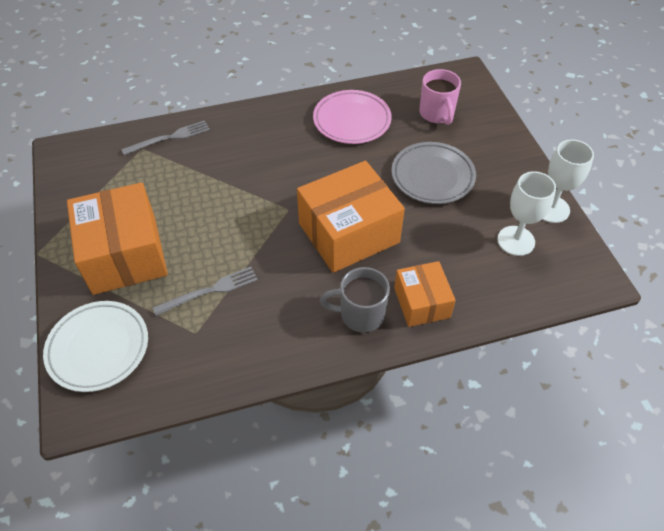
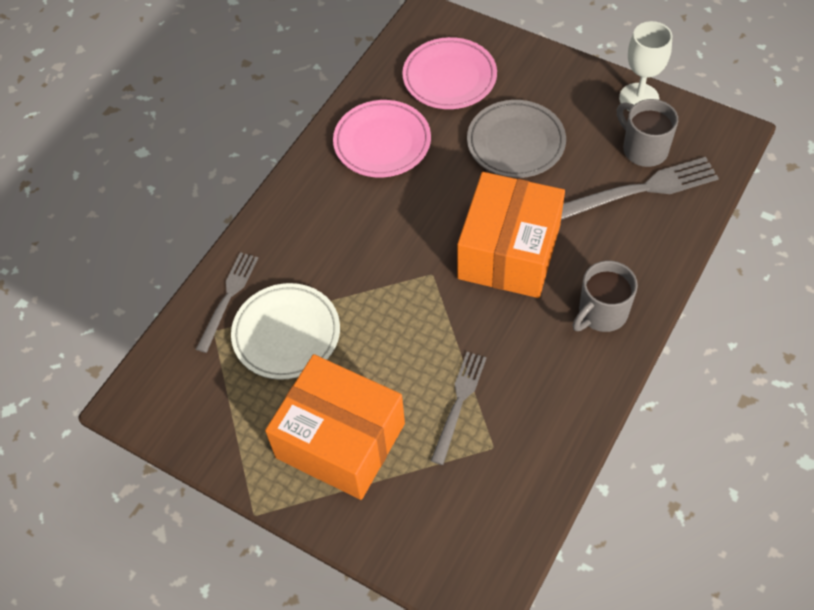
camera: 40 degrees left, 5 degrees up
(98, 348) = (430, 536): white plate -> white plate (286, 334)
(421, 302) = (634, 262): orange box -> none
(437, 114) = (449, 78): pink mug -> pink plate
(482, 263) = (640, 190): none -> grey fork
(516, 241) = (643, 149): white goblet -> grey mug

